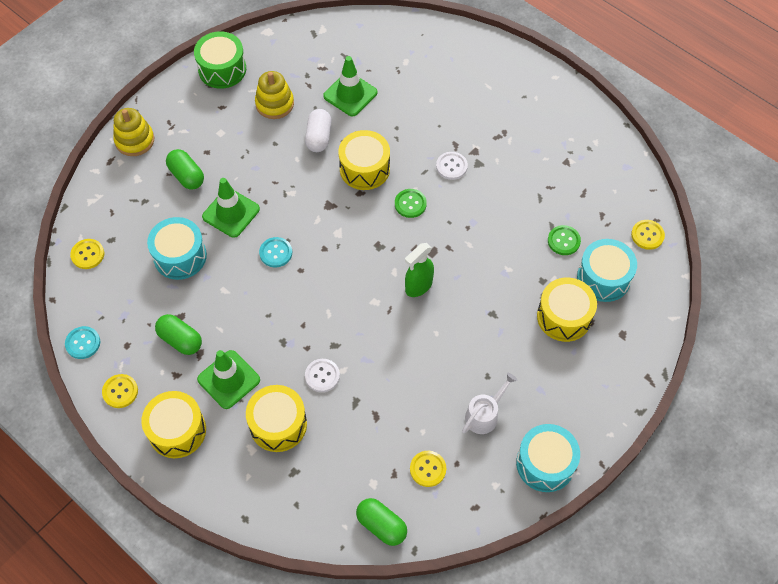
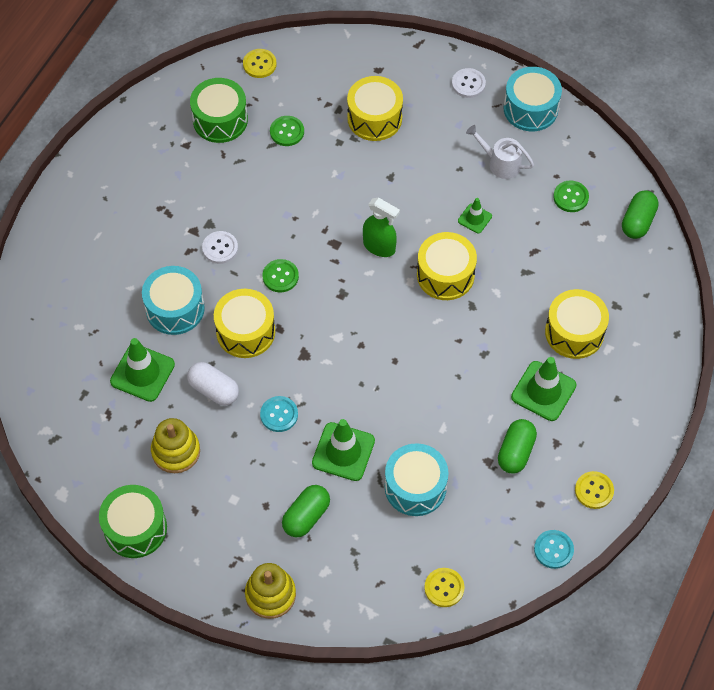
camera: 105 degrees left, 0 degrees up
(177, 430) = (615, 421): yellow drum -> yellow drum (445, 275)
(276, 253) = (381, 390): turquoise button -> turquoise button (279, 414)
(319, 137) = (214, 390): white capsule -> white capsule turned 45 degrees clockwise
(322, 376) = (509, 307): white button -> white button (468, 84)
(427, 373) = (474, 218): none -> green traffic cone
(428, 469) = (570, 197): yellow button -> green button
(588, 192) = (220, 120): none -> green drum
(603, 278) = (320, 93): turquoise drum -> turquoise drum (175, 309)

